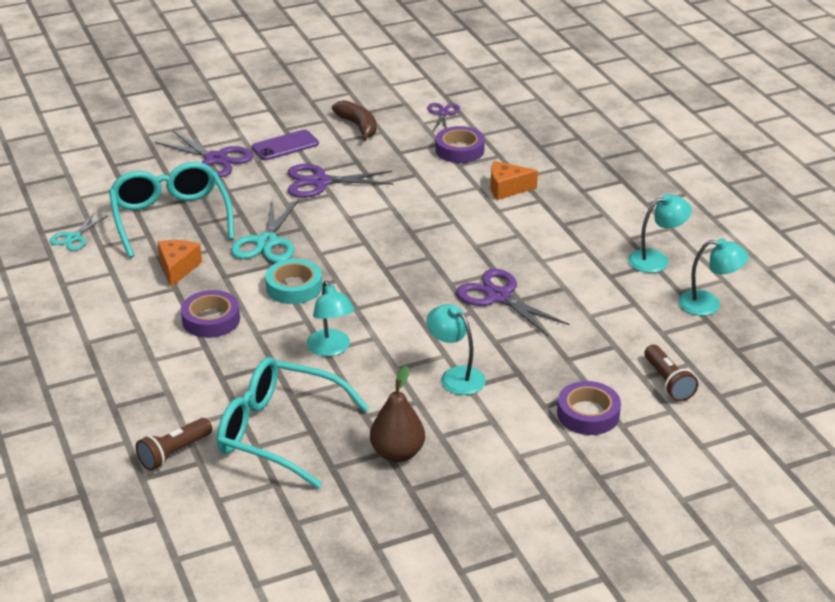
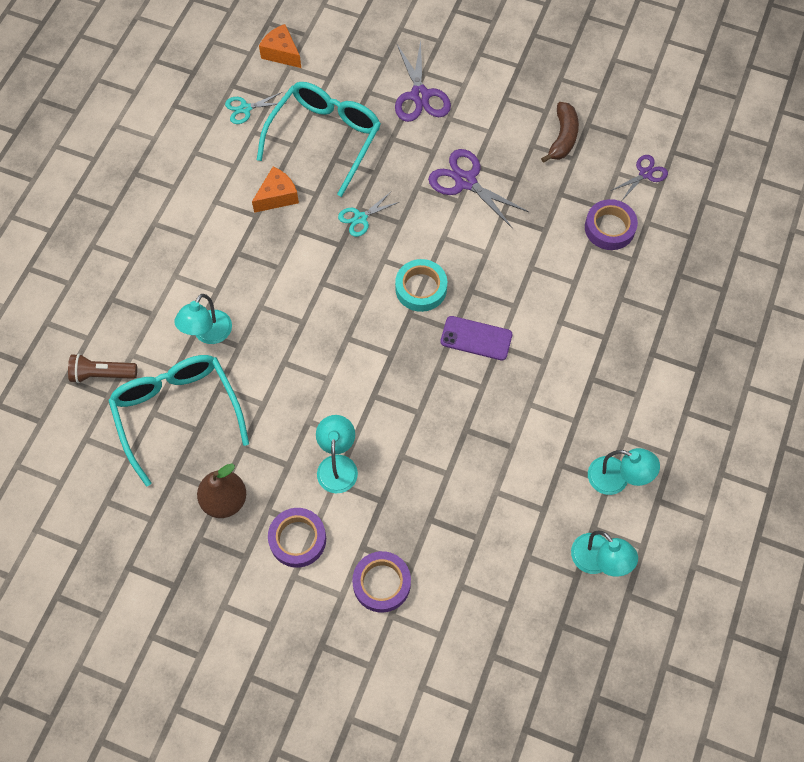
camera: 45 degrees right, 30 degrees up
(211, 320) = (246, 267): purple tape -> purple tape (297, 539)
(266, 242) = (360, 218): turquoise scissors -> turquoise scissors, size x0.60
(285, 146) = (484, 119): purple phone -> purple phone (476, 338)
(294, 287) = (330, 281): turquoise tape -> turquoise tape (421, 288)
(331, 349) = (288, 364): turquoise lamp -> turquoise lamp (208, 334)
(498, 296) = (455, 413): purple scissors -> none
(507, 188) = (595, 303): orange cheese -> orange cheese (281, 53)
(668, 382) = (471, 607): brown flashlight -> none

